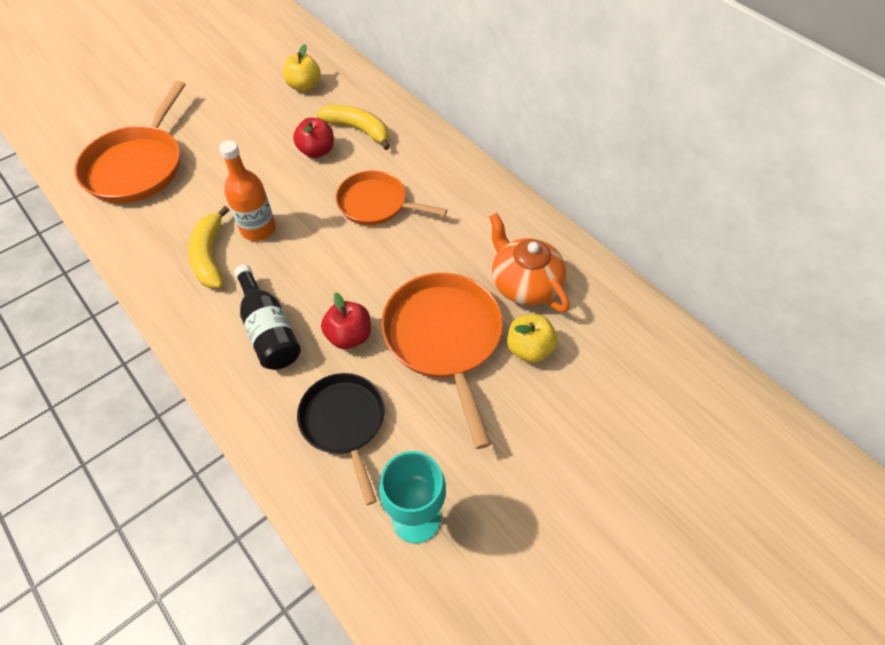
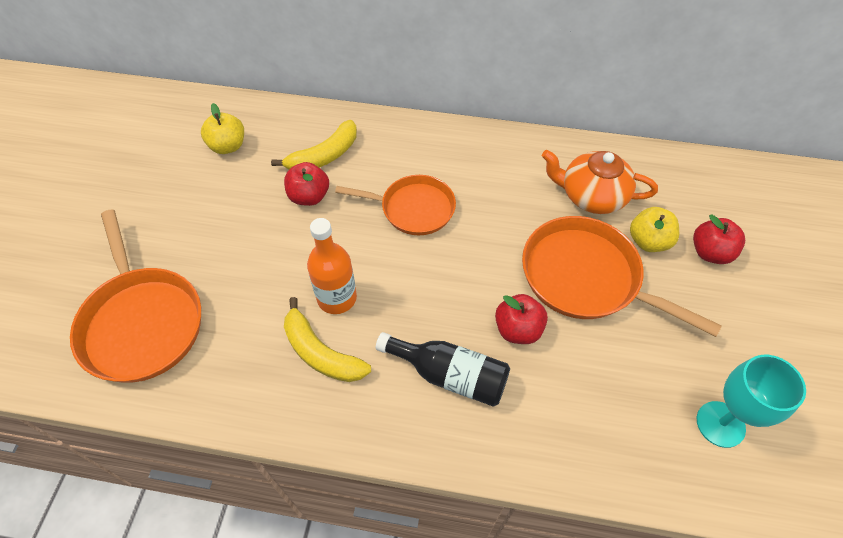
camera: 40 degrees left, 0 degrees up
(344, 423) = (593, 399): black pan -> none
(358, 130) = (324, 156): yellow banana -> yellow banana turned 150 degrees clockwise
(376, 204) = (413, 209): orange pan -> orange pan turned 150 degrees counterclockwise
(573, 395) = (710, 253): none -> red apple

